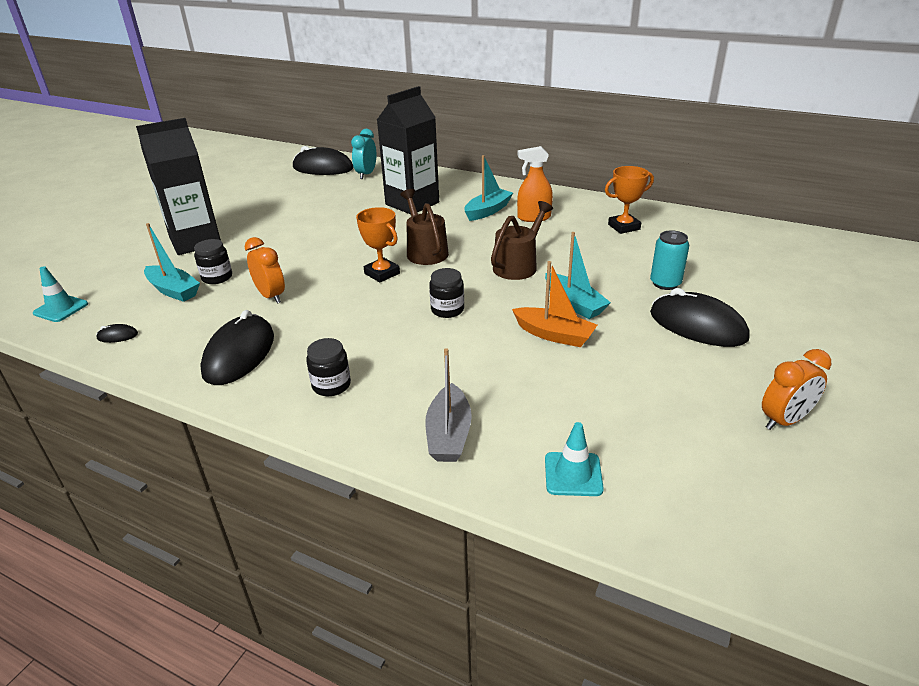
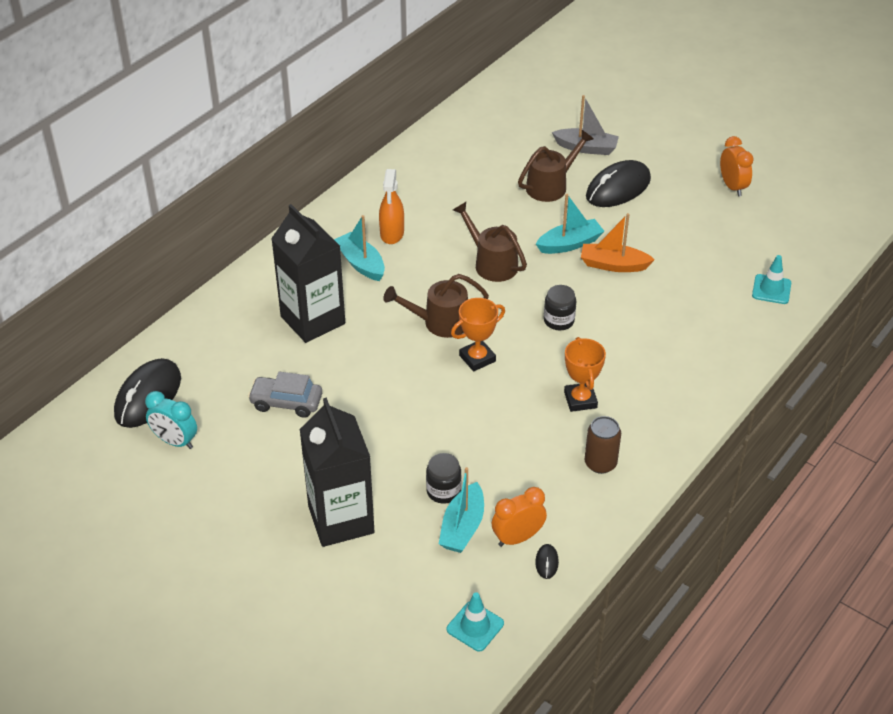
camera: 80 degrees left, 10 degrees up
(173, 290) = (462, 527): turquoise boat -> turquoise boat turned 150 degrees clockwise
(239, 354) = (600, 463): black mouse -> brown can
(271, 296) = (499, 444): orange clock -> orange clock (517, 538)
(319, 207) = (286, 402): none -> grey car
(331, 385) = (658, 402): black jar -> none
(366, 174) = (197, 354): turquoise clock -> turquoise clock (175, 441)
(449, 434) = (726, 341): grey boat -> grey boat (586, 148)
(554, 335) = (613, 265): orange boat -> orange boat turned 120 degrees counterclockwise
(624, 227) = (438, 180): orange trophy -> orange trophy (580, 400)
(665, 283) = (551, 186): turquoise can -> brown watering can

